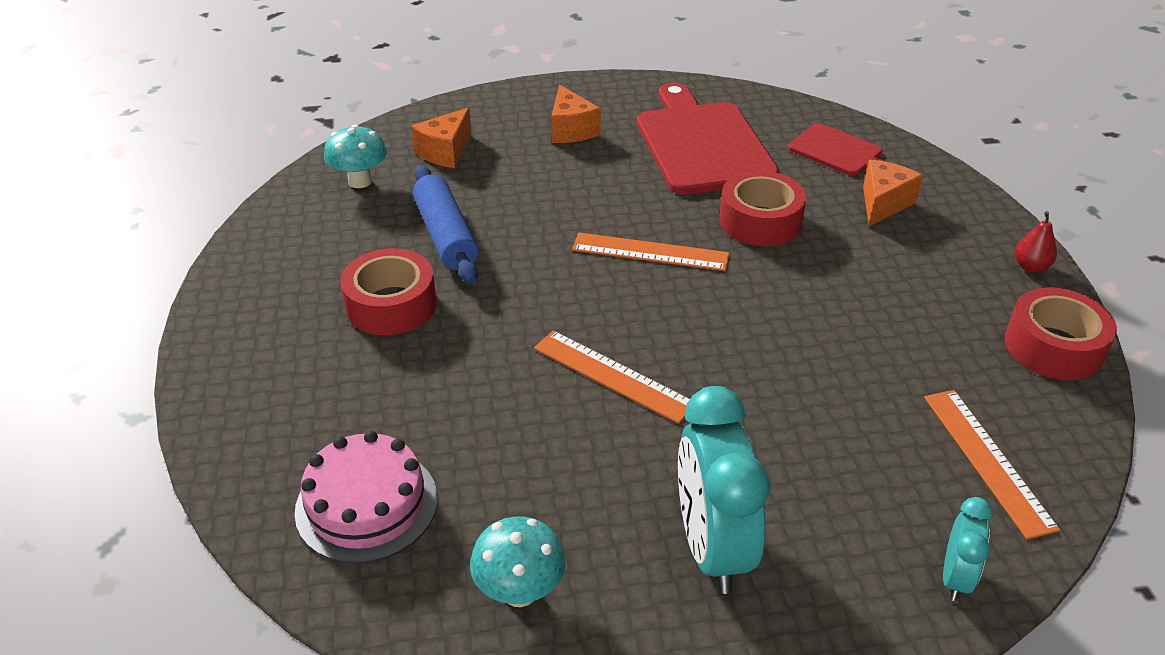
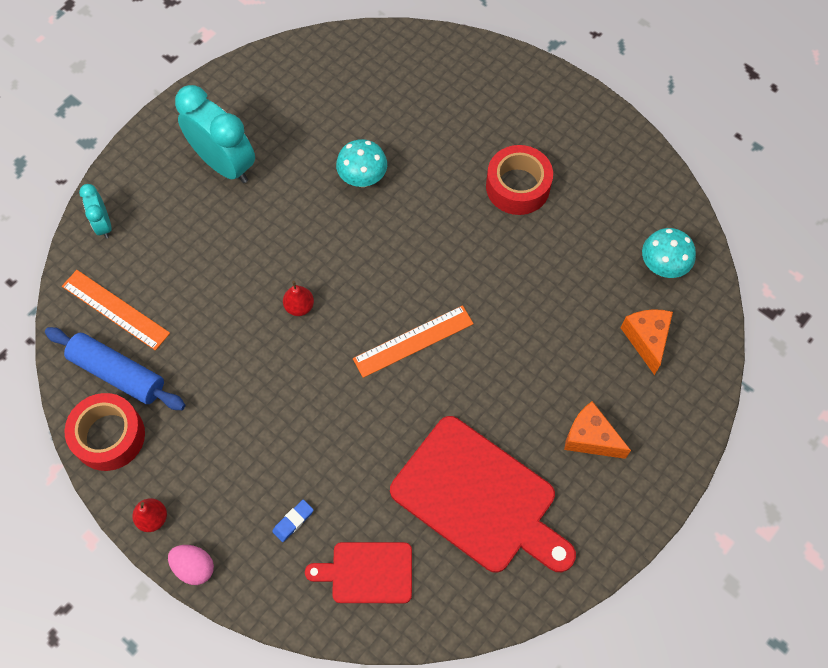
camera: 140 degrees right, 25 degrees up
(366, 504) = (396, 79): pink cake -> none
(446, 235) = (551, 260): blue rolling pin -> blue rolling pin (118, 373)
(519, 591) = (291, 89): turquoise mushroom -> turquoise mushroom (362, 178)
(613, 375) = (350, 227): orange ruler -> none
(744, 338) = (299, 306): none -> red pear
(760, 221) = (366, 430): red tape -> none
(883, 203) = (293, 521): orange cheese -> blue eraser
(1003, 220) = (194, 567): none -> pink egg

